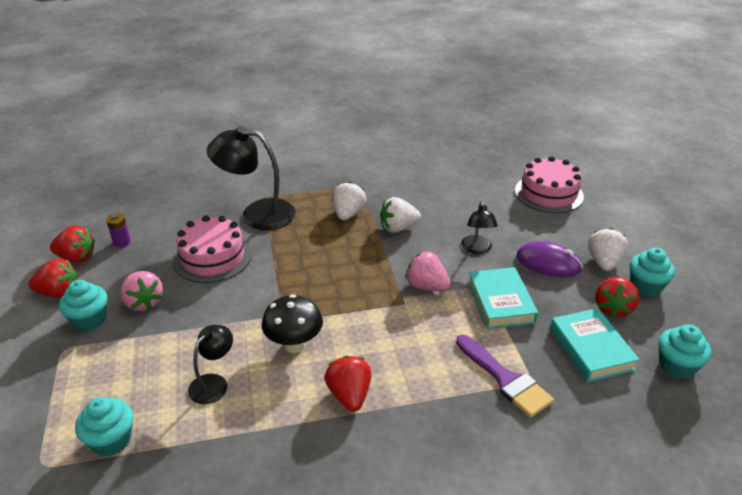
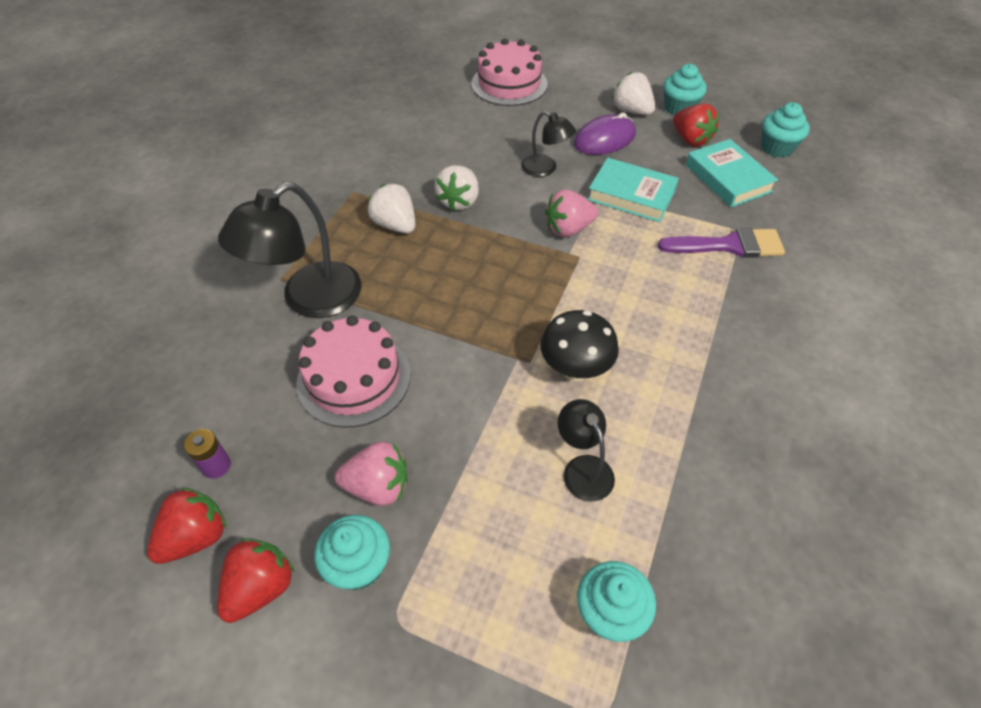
camera: 55 degrees left, 15 degrees up
(349, 395) = (679, 360): red strawberry -> none
(591, 349) = (728, 178): turquoise book -> turquoise book turned 45 degrees clockwise

